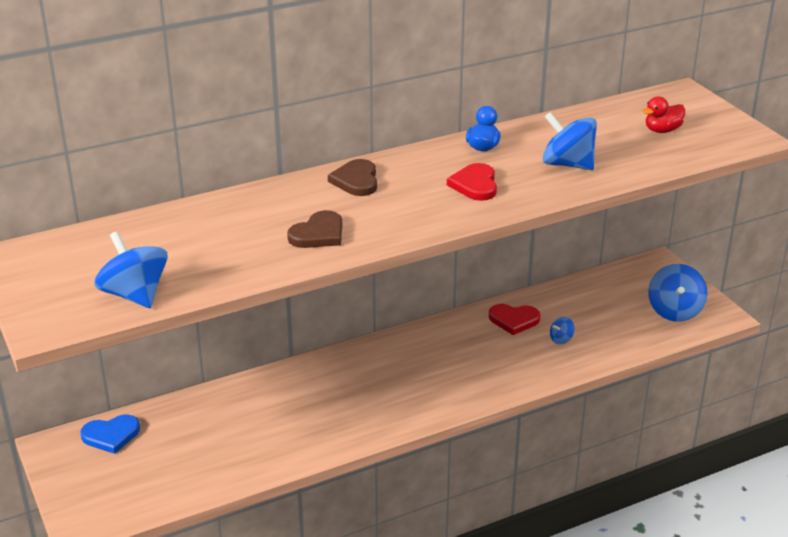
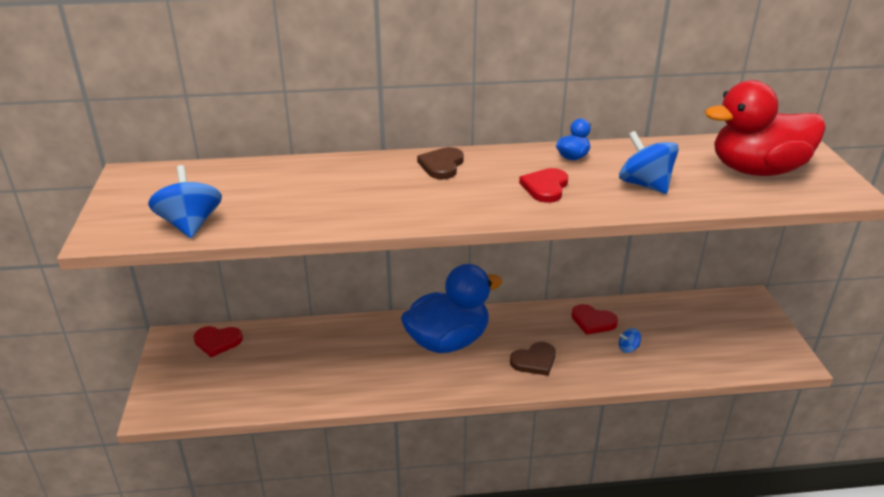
camera: 20 degrees right, 0 degrees up
(111, 435) = (217, 342): blue heart -> red heart
(318, 234) = (378, 204): brown heart -> brown heart (534, 361)
(373, 374) = (448, 341): none -> blue duck
(662, 130) = (757, 170): red duck -> red duck, size x2.45
(674, 311) = (749, 346): blue spinning top -> none

